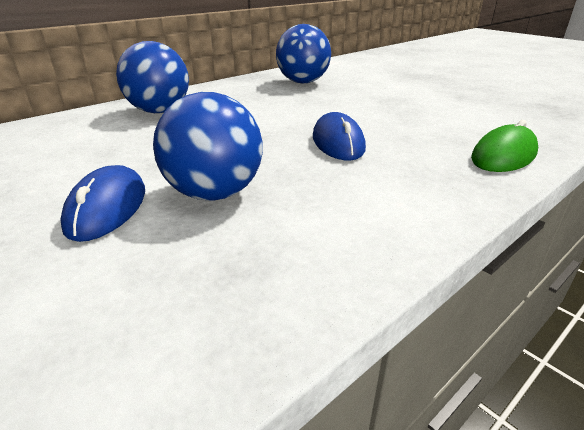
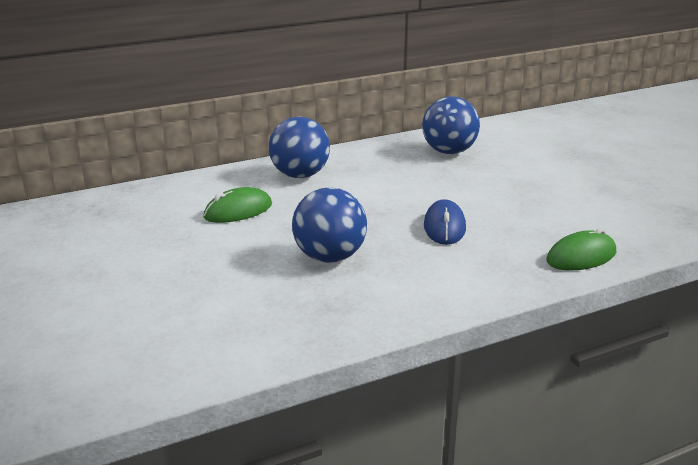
camera: 15 degrees right, 5 degrees down
(85, 152) = (238, 211): none -> green mouse
(107, 208) = (255, 258): blue mouse -> none

